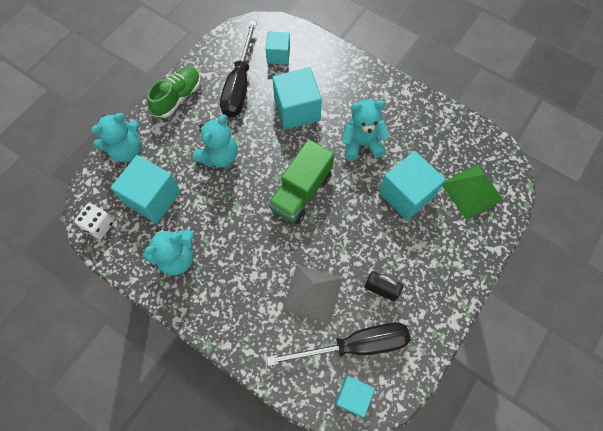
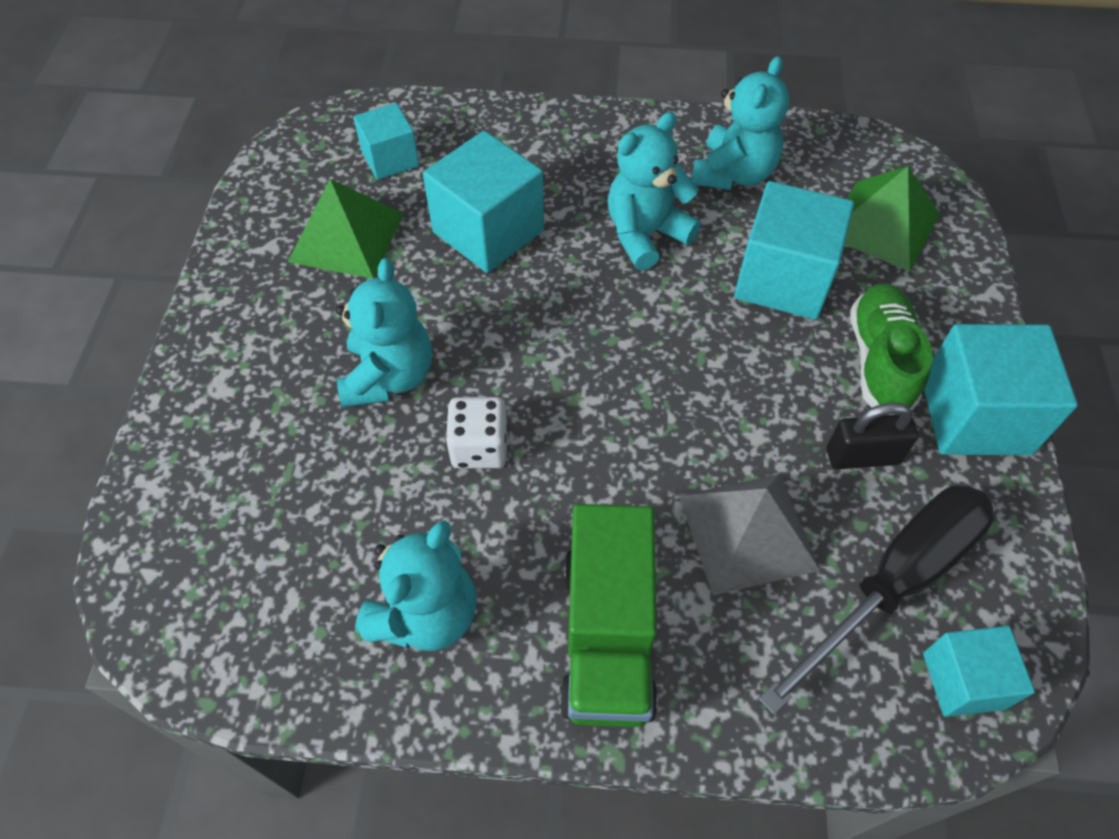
camera: 30 degrees left, 10 degrees down
(99, 225) = (203, 641): white dice -> white dice (479, 447)
(126, 150) = (176, 458): turquoise teddy bear -> turquoise teddy bear (733, 174)
(153, 198) = (295, 522): turquoise cube -> turquoise cube (975, 416)
(178, 97) = (231, 311): green shoe -> green shoe (880, 360)
(239, 85) = (347, 237): black screwdriver -> green pyramid
(301, 192) = (595, 364): green truck -> green truck (607, 635)

